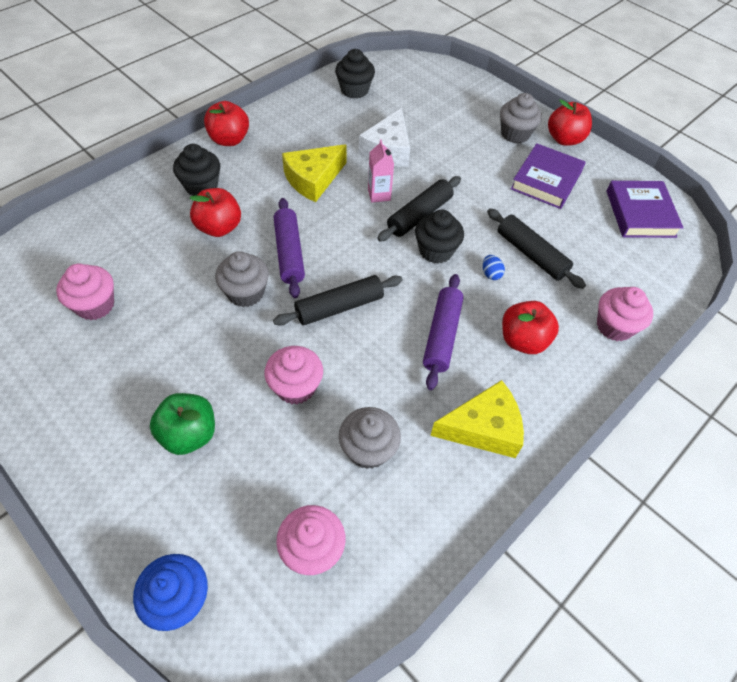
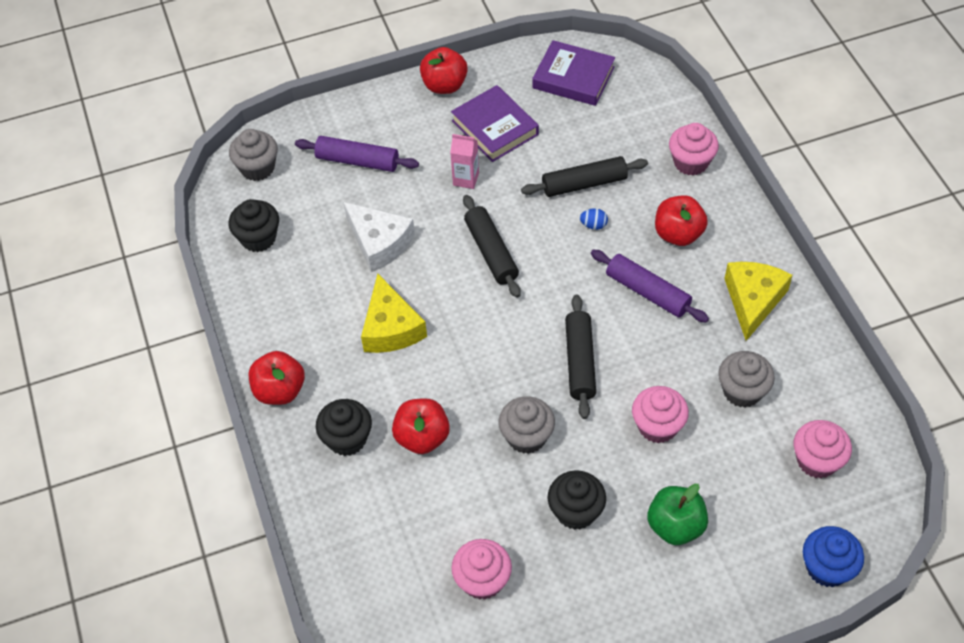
camera: 60 degrees left, 0 degrees up
(289, 253) = (490, 383): purple rolling pin -> purple rolling pin (357, 161)
(379, 194) = (444, 276): pink carton -> pink carton (466, 179)
(435, 251) = (545, 257): black cupcake -> black cupcake (576, 511)
(515, 134) = (414, 122): grey cupcake -> grey cupcake (257, 168)

